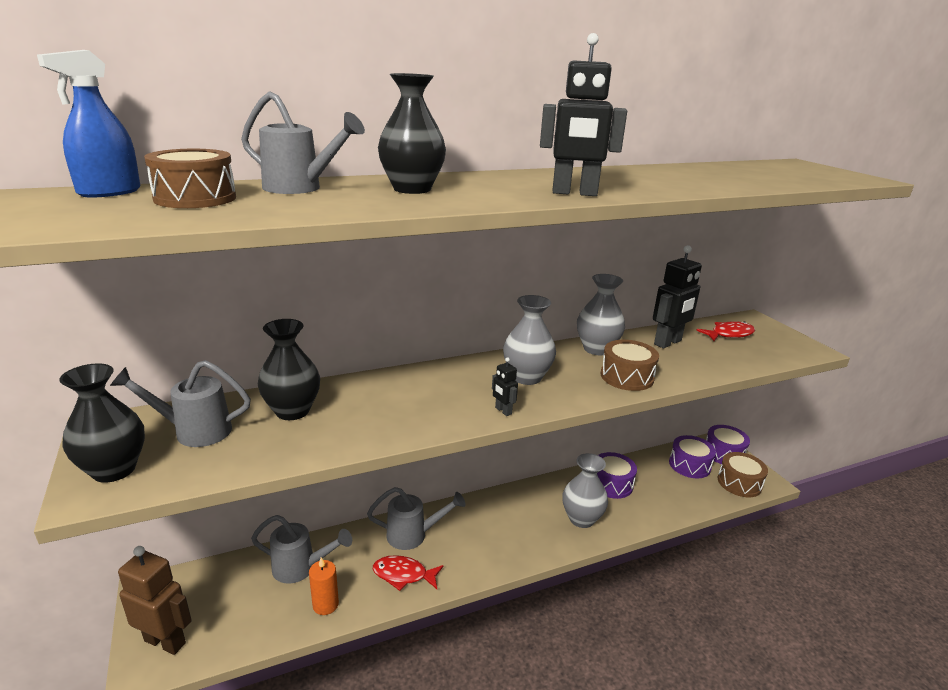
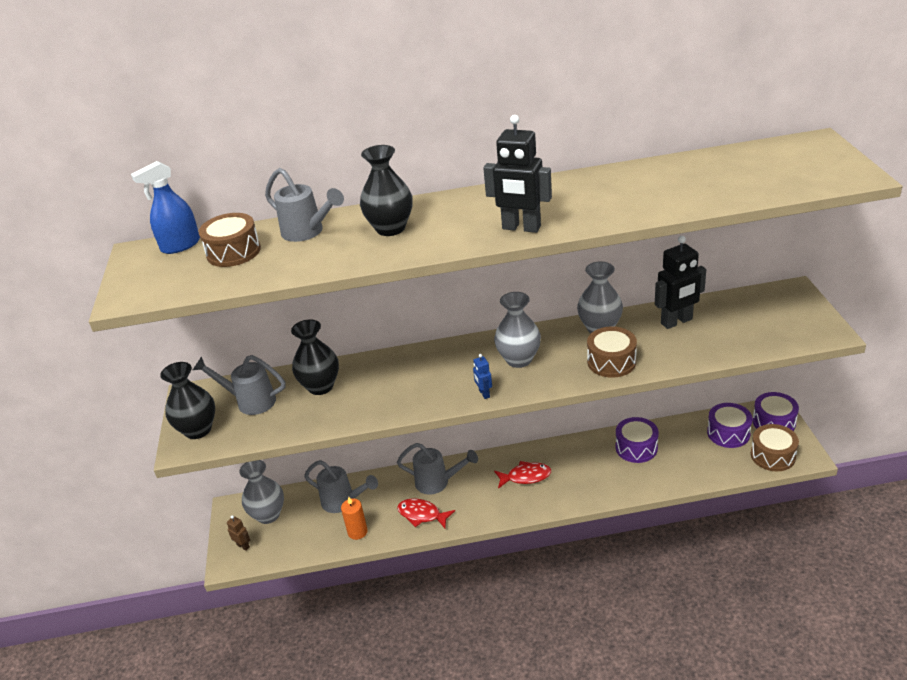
camera: 20 degrees right, 10 degrees up
(165, 641) = (243, 546): brown robot -> brown robot, size x0.48
(503, 411) = (484, 394): black robot -> blue robot
(581, 519) = (592, 480): grey vase -> grey vase (268, 515)
(729, 334) = (750, 311): red fish -> red fish (525, 476)

